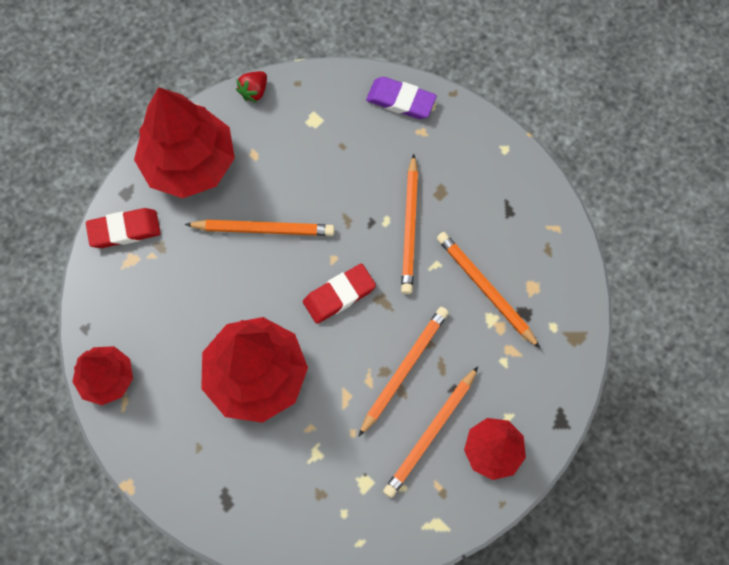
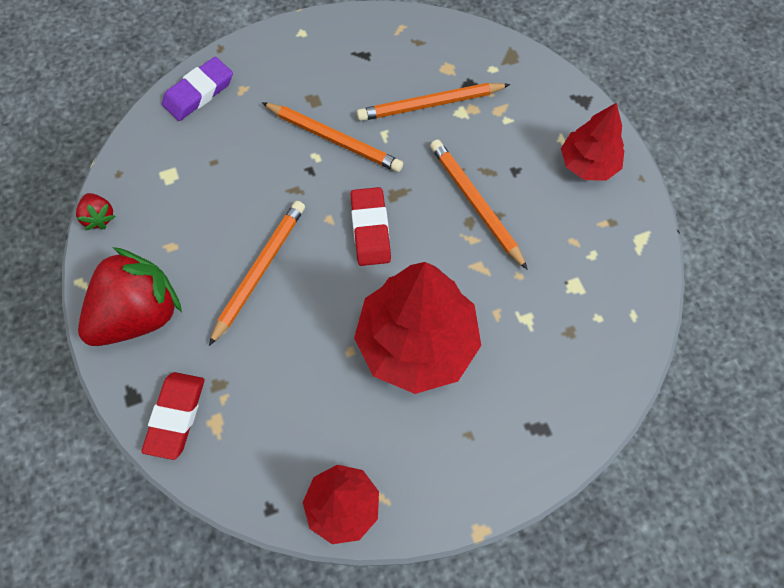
camera: 65 degrees left, 5 degrees down
(189, 163) = (139, 314): red tree -> red strawberry
(430, 434) = (550, 208): orange pencil -> none

